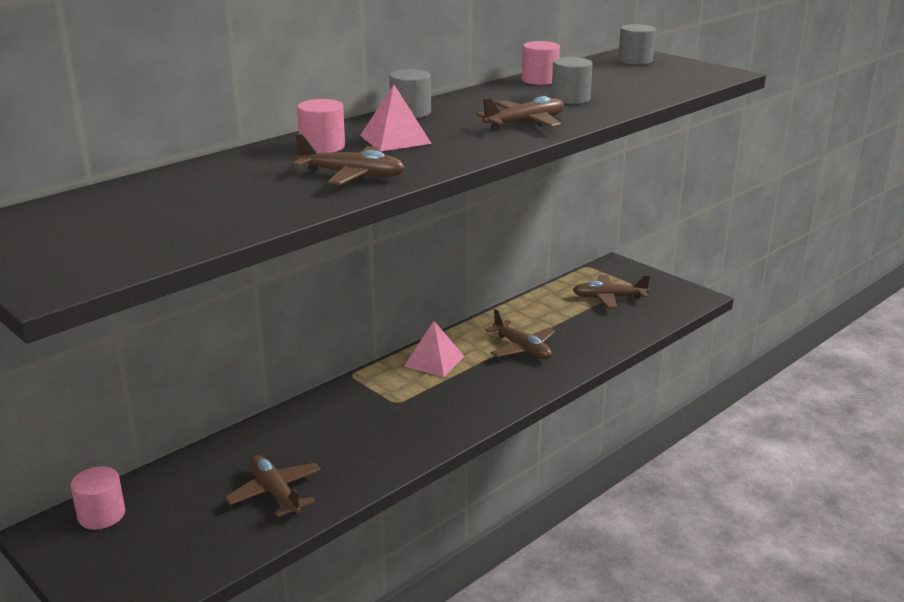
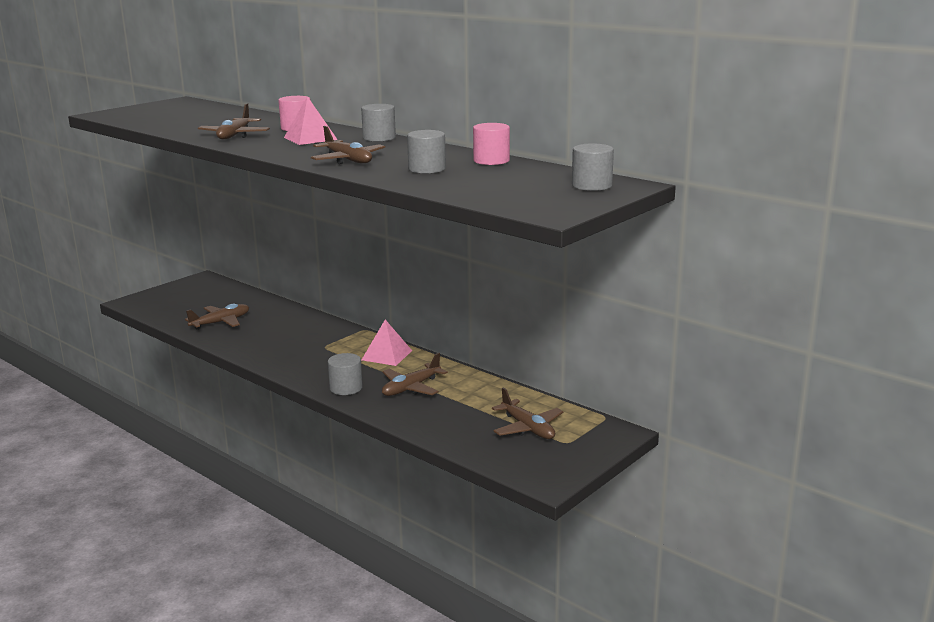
camera: 85 degrees right, 5 degrees down
(101, 515) = (213, 287): pink cylinder -> none
(517, 386) = (346, 388): none -> grey cylinder
(608, 298) = (528, 428): brown plane -> brown plane turned 150 degrees clockwise

